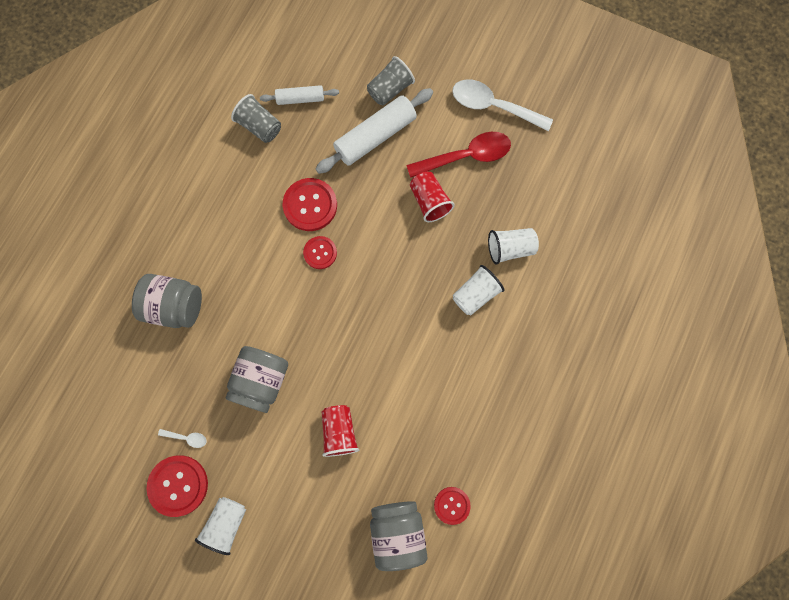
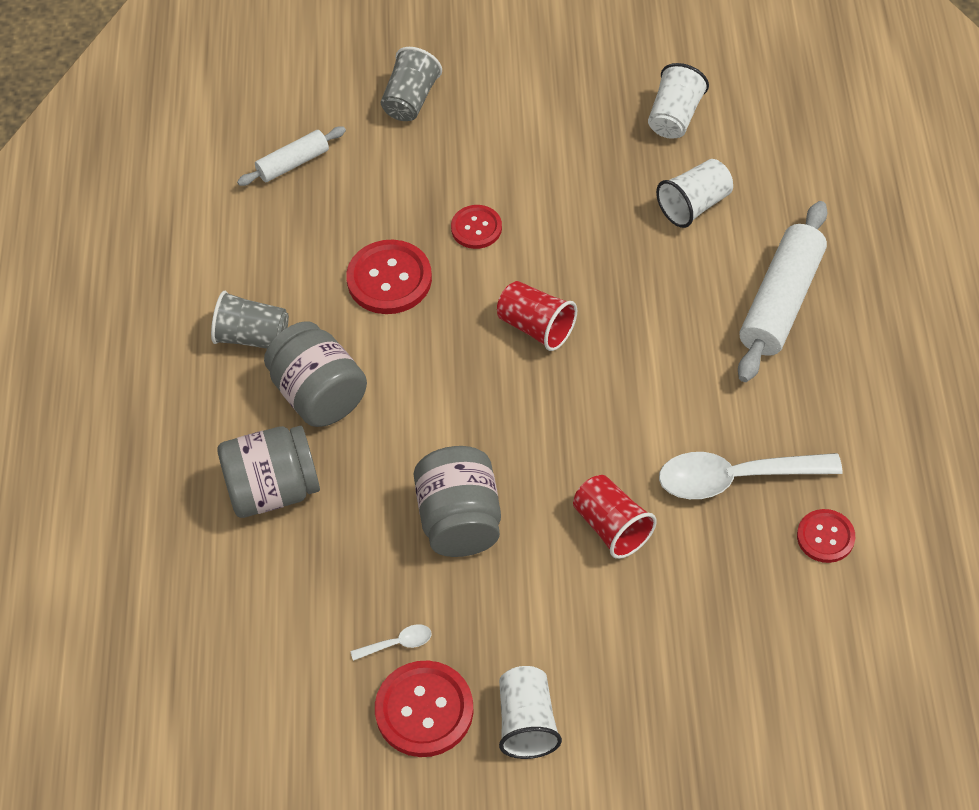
camera: 25 degrees left, 20 degrees down
(260, 126) = (256, 220): grey cup -> grey cup (252, 336)
(320, 253) = (441, 328): red button -> red button (476, 228)
(375, 136) = (426, 160): white rolling pin -> white rolling pin (781, 301)
(397, 532) = (775, 607): grey jar -> grey jar (319, 394)
(429, 201) = (551, 201): red cup -> red cup (536, 327)
(466, 156) = (564, 129): red spoon -> none
(475, 294) = (685, 277): white cup -> white cup (675, 116)
(493, 106) = (562, 59): white spoon -> white spoon (735, 478)

